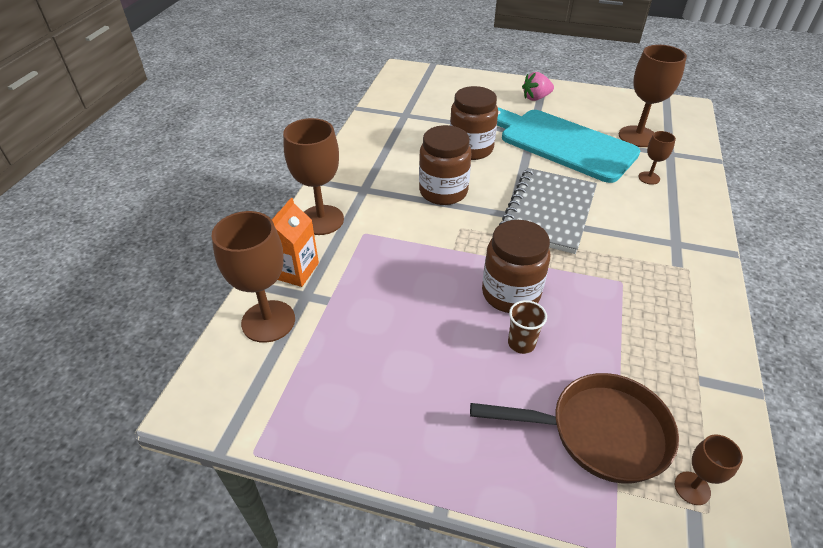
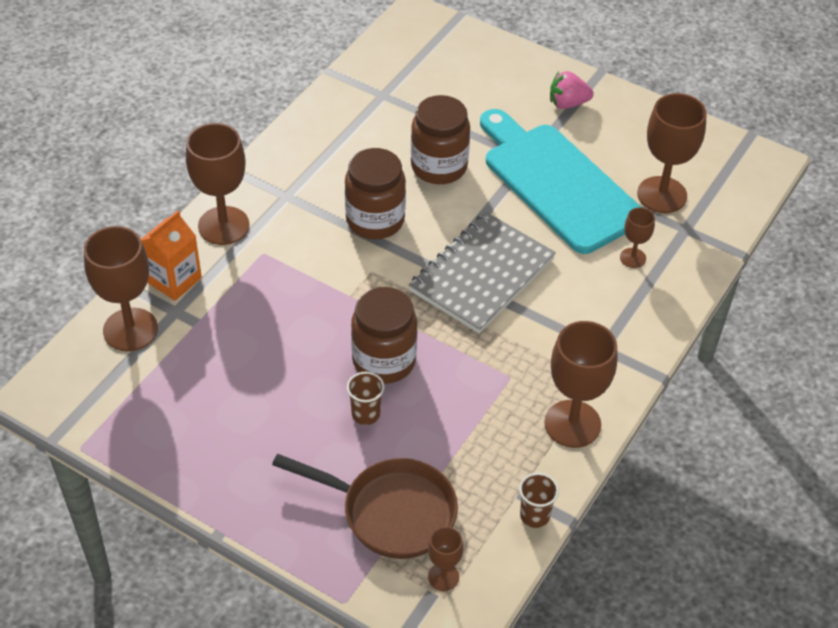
camera: 15 degrees right, 5 degrees up
(698, 307) = (572, 424): none -> brown goblet
(728, 398) = (534, 516): none -> brown cup

